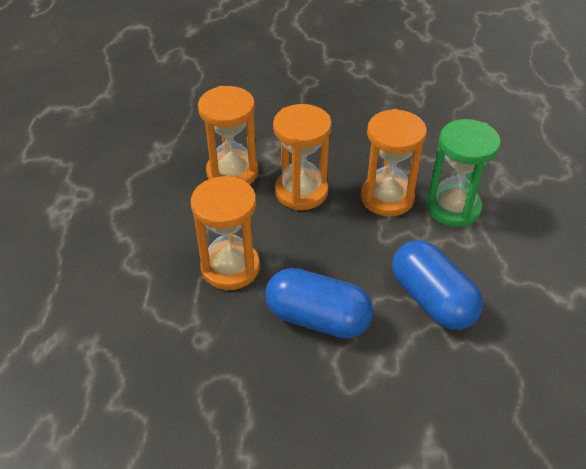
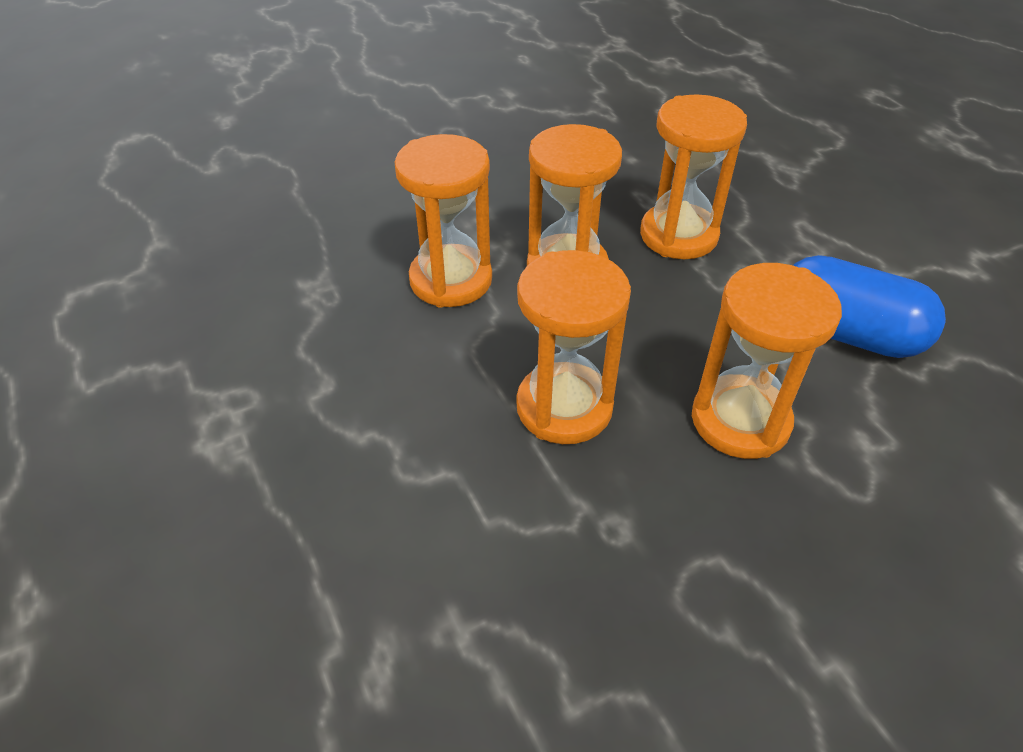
camera: 30 degrees left, 0 degrees up
(317, 318) = (740, 420): blue capsule -> orange hourglass
(453, 208) = (763, 218): green hourglass -> none

